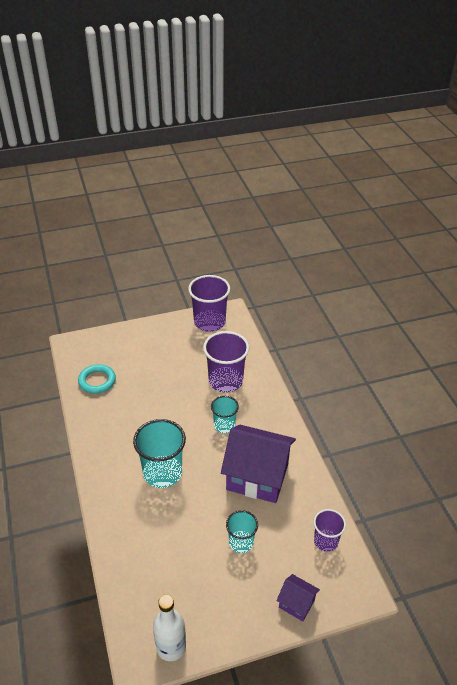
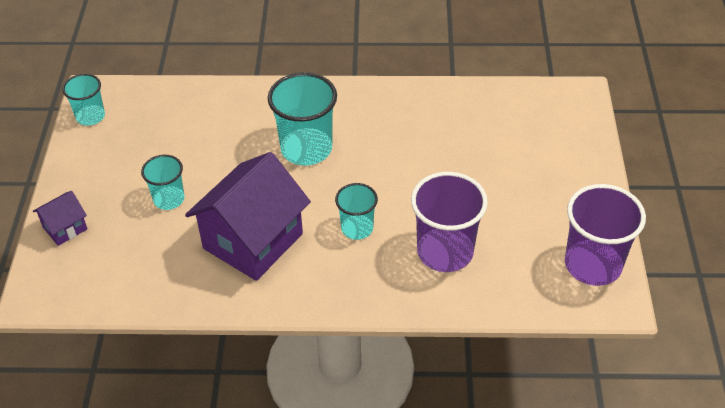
camera: 110 degrees right, 5 degrees up
(97, 381) = (493, 111): turquoise ring -> none
(171, 647) = (90, 116): white bottle -> turquoise cup
(326, 541) = (121, 283): purple cup -> none

